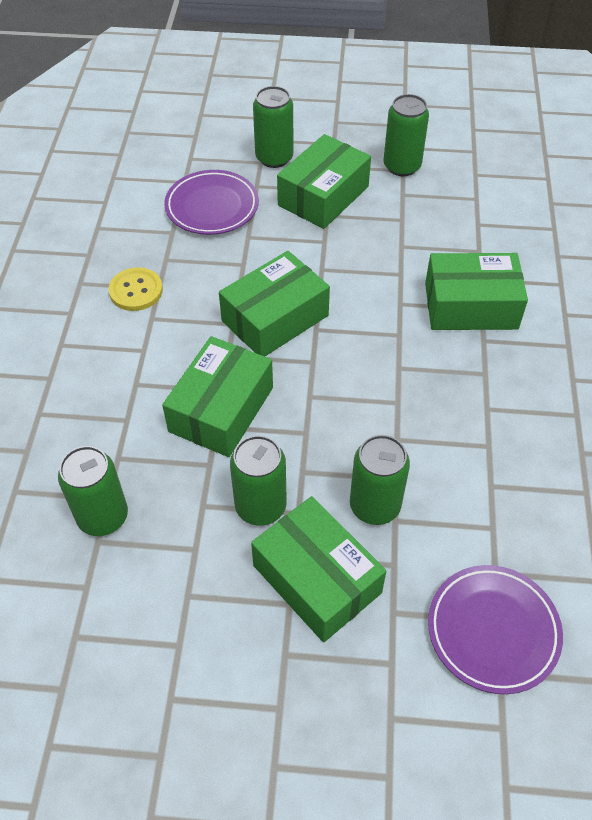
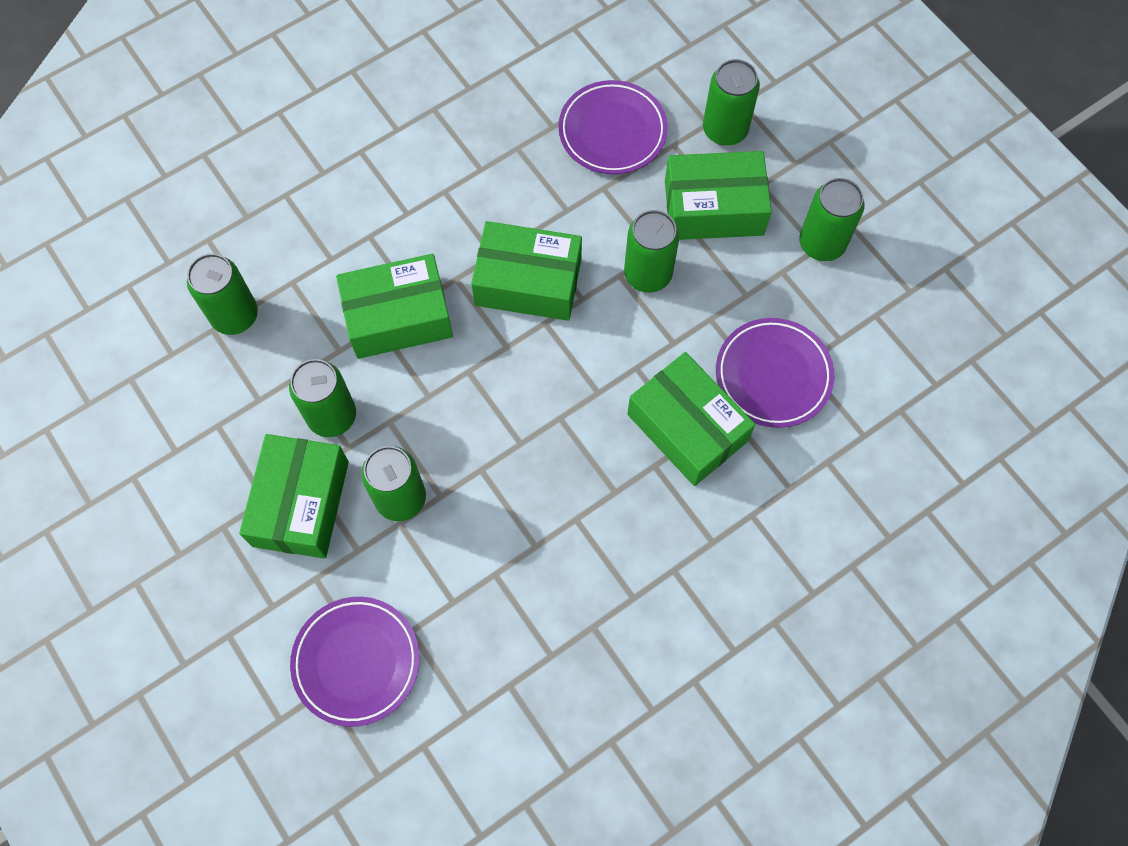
camera: 50 degrees right, 15 degrees up
(136, 291) = (462, 155): yellow button -> none
(336, 255) = (648, 274): none -> green can
(472, 242) = (773, 375): none -> purple plate

